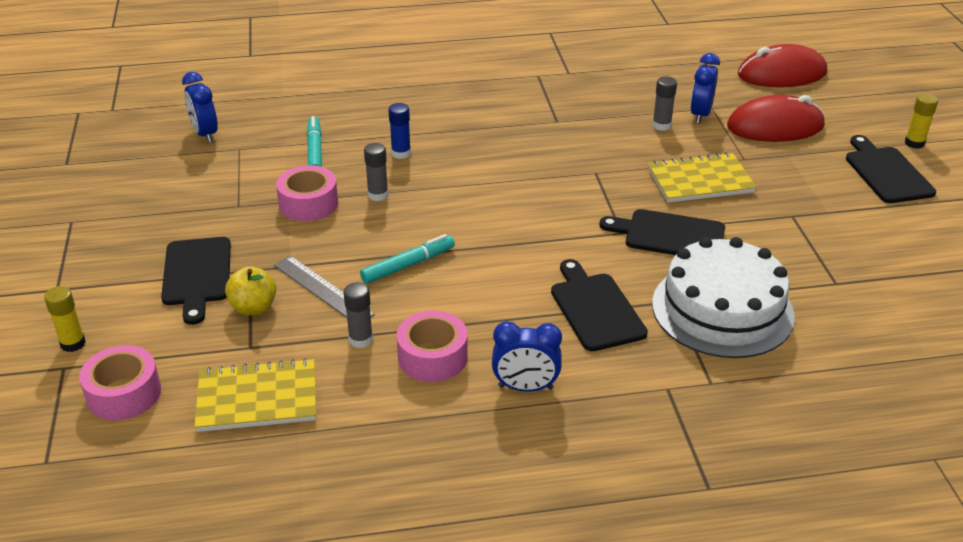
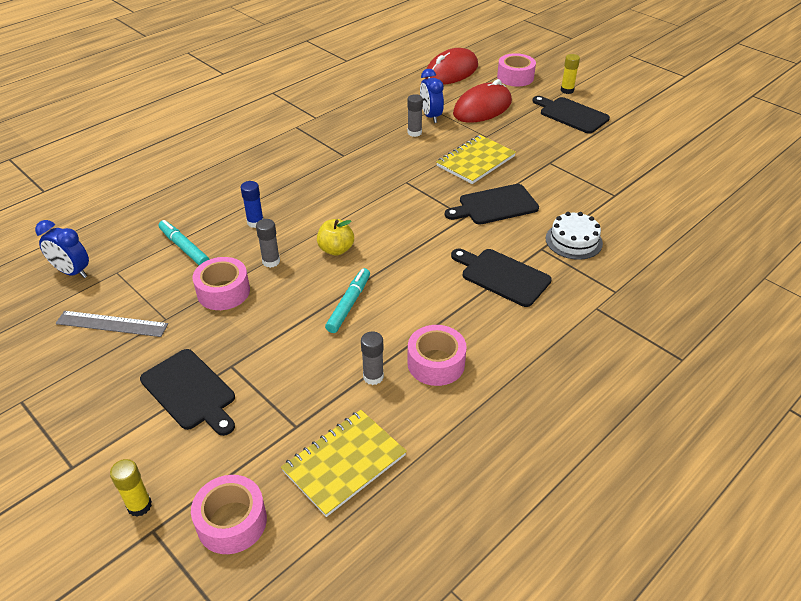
camera: 35 degrees left, 5 degrees up
(253, 307) = (265, 394): yellow apple -> yellow apple (336, 249)
(322, 289) = (305, 353): grey ruler -> grey ruler (112, 324)
(525, 387) = (516, 352): blue clock -> none
(722, 309) = (573, 241): white cake -> white cake, size x0.55
(859, 105) = (515, 77): none -> pink tape

